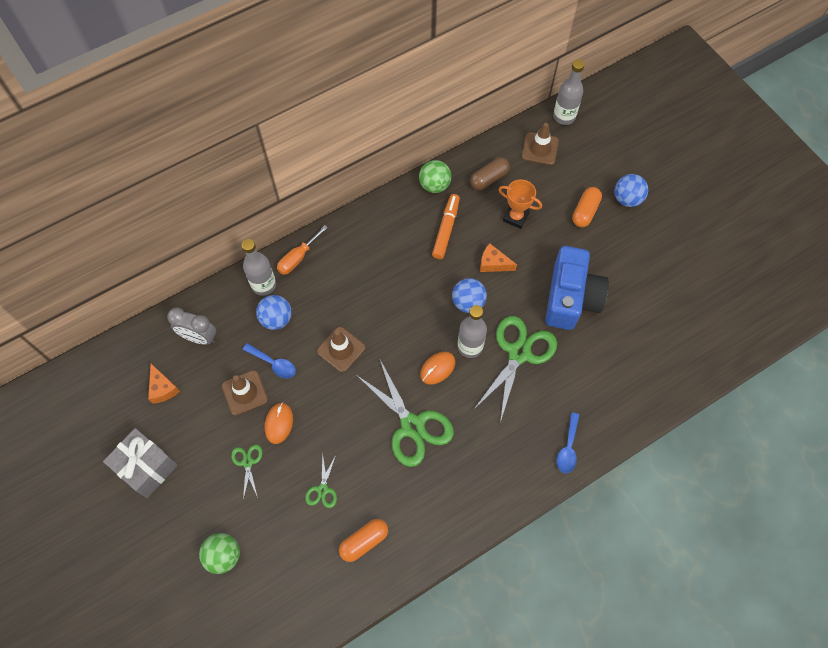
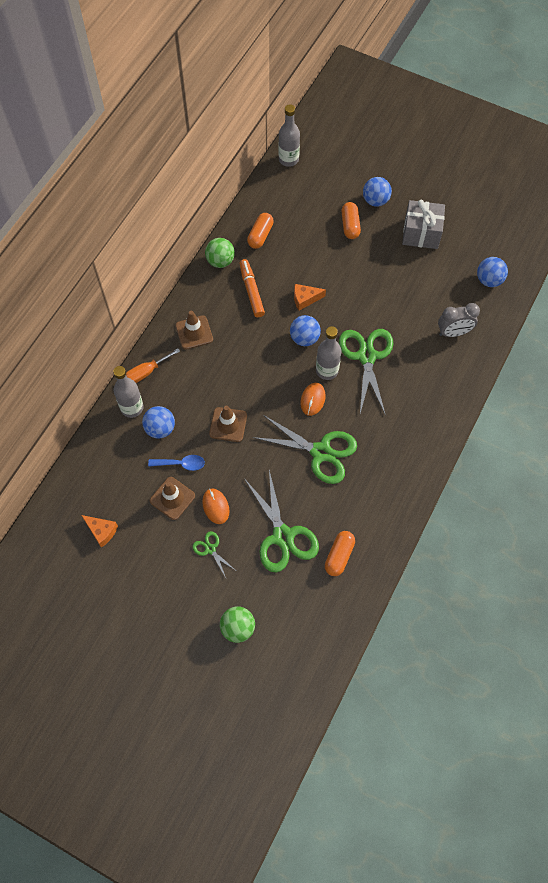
camera: 30 degrees left, 0 degrees up
(146, 467) = (130, 598): grey gift -> grey gift (421, 233)
(199, 337) = (105, 476): grey clock -> grey clock (453, 332)
(298, 258) = (146, 372): orange screwdriver -> orange screwdriver turned 45 degrees clockwise
(322, 489) = (283, 536): green scissors -> green scissors, size x2.12
(489, 179) = (260, 235): brown capsule -> orange capsule
(515, 217) = (300, 255): orange trophy -> none
(540, 149) = (285, 193): brown traffic cone -> brown traffic cone (194, 332)
(568, 448) = (445, 406): blue spoon -> none
(571, 298) = (379, 296): blue camera -> none
(697, 340) = (489, 280): none -> blue ball

